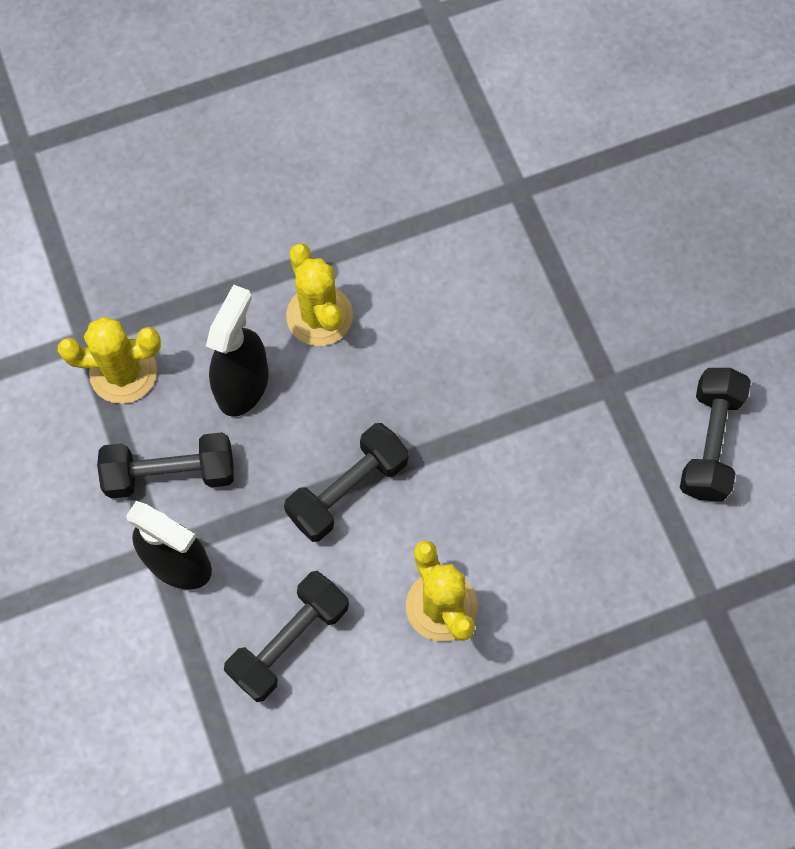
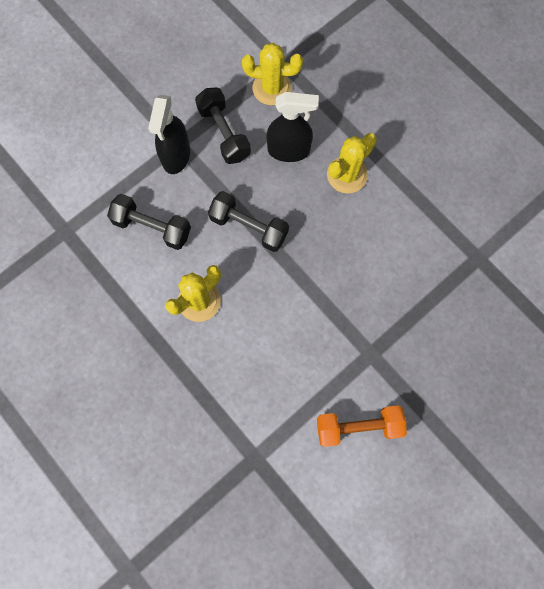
camera: 70 degrees right, 5 degrees up
(123, 372) = (272, 88): yellow cactus -> yellow cactus turned 60 degrees counterclockwise
(709, 442) = (358, 426): black dumbbell -> orange dumbbell

